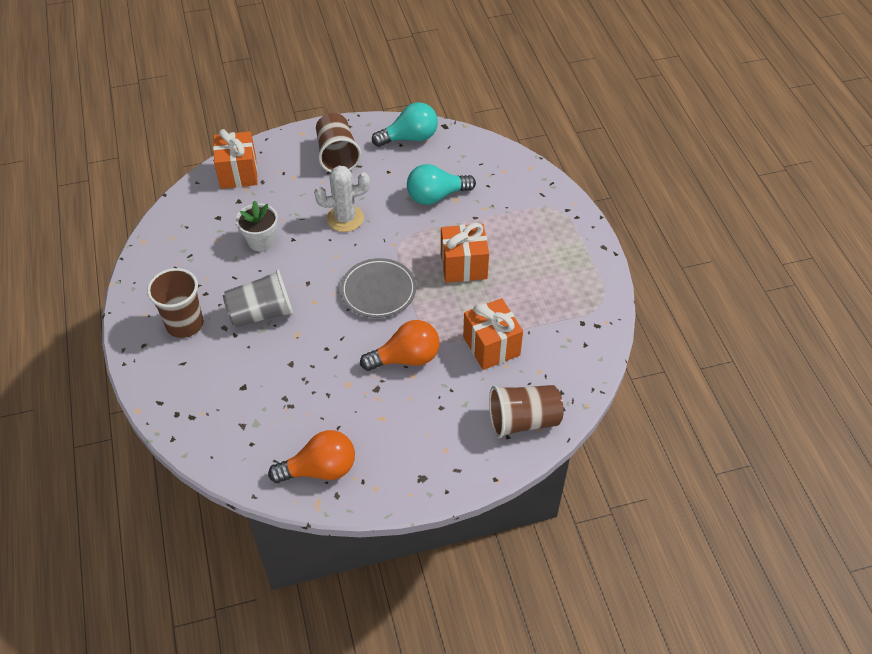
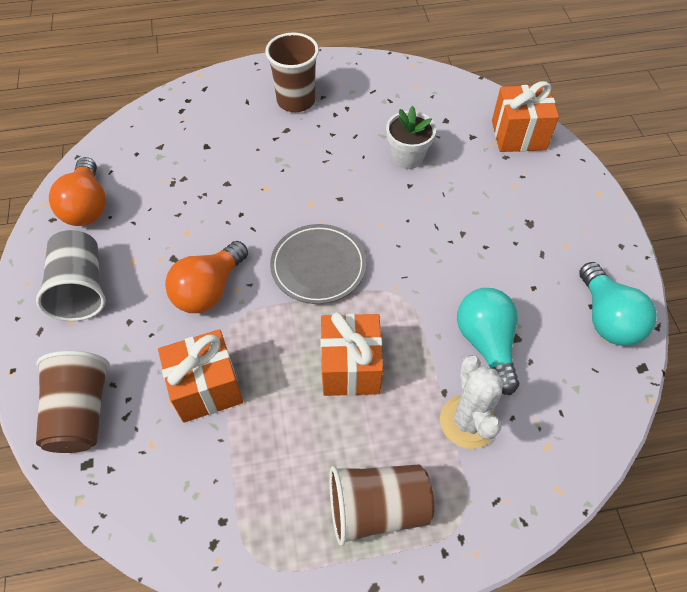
camera: 95 degrees right, 5 degrees up
(261, 313) = (300, 158): grey cup -> grey cup (81, 289)
(337, 155) = (559, 231): brown cup -> brown cup (377, 508)
(345, 218) = (443, 236): white cactus -> white cactus (468, 421)
(406, 358) = (209, 290): orange light bulb -> orange light bulb turned 45 degrees clockwise

